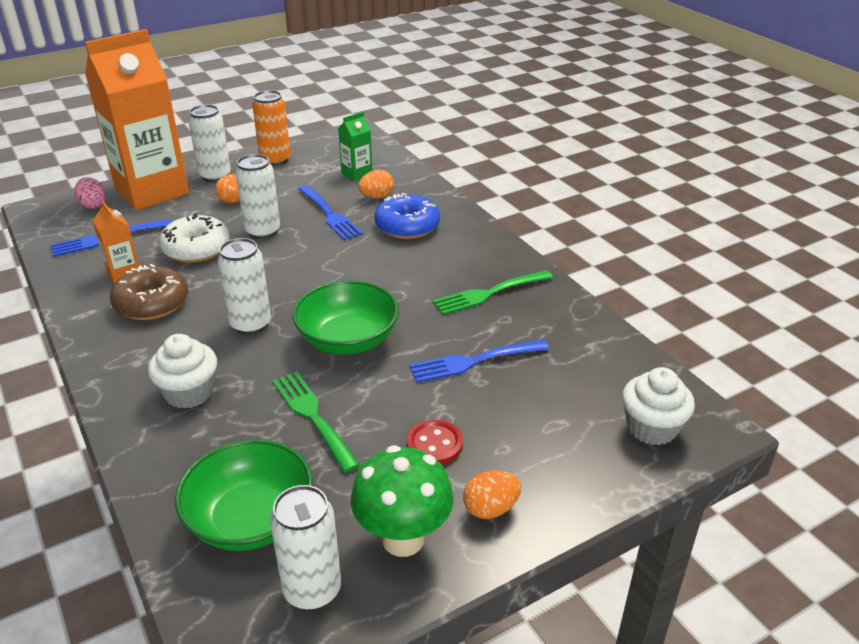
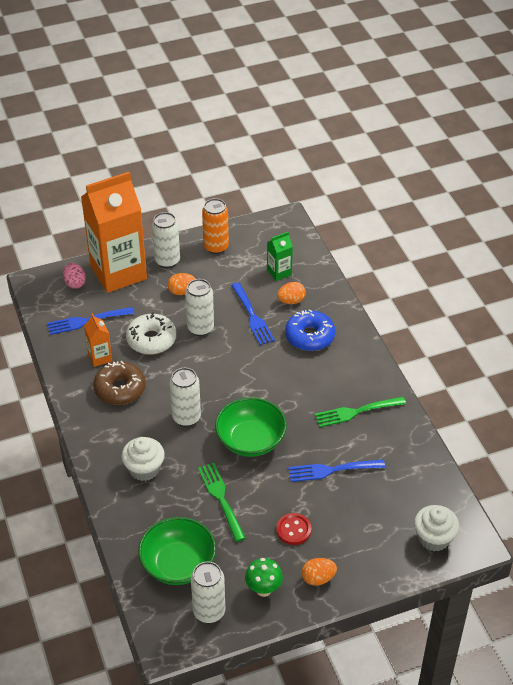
camera: 10 degrees right, 10 degrees up
(403, 539) = (263, 589): green mushroom -> green mushroom, size x0.66

